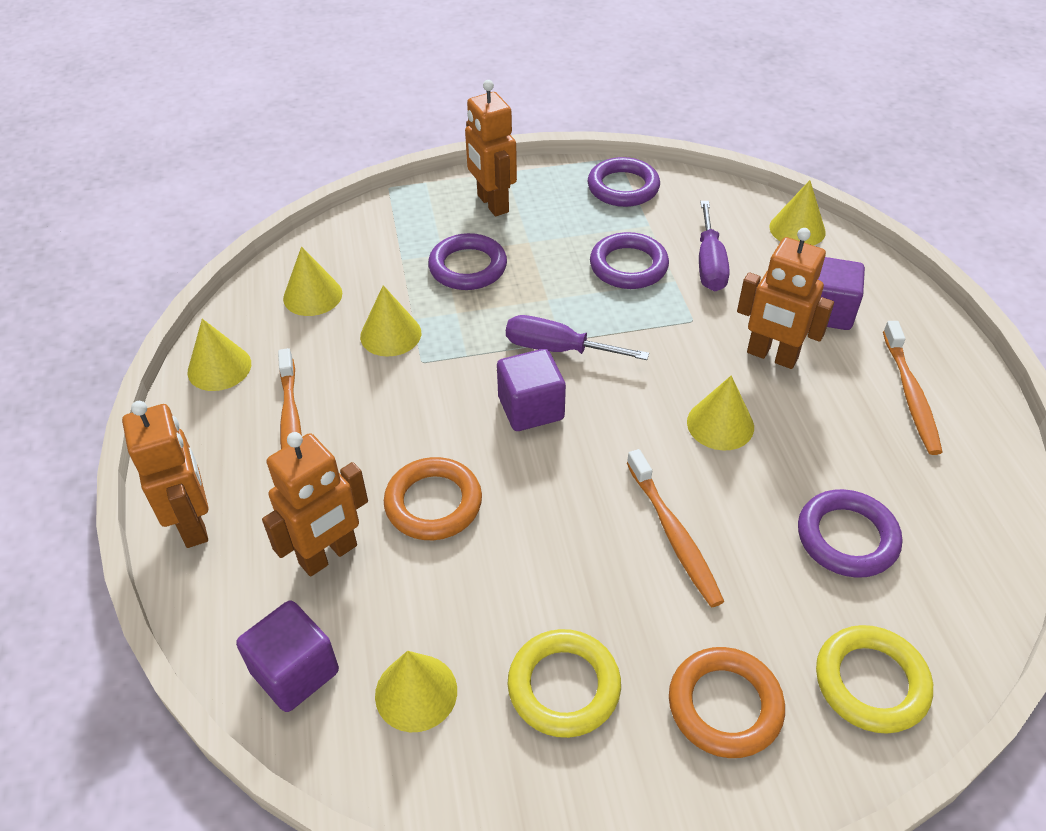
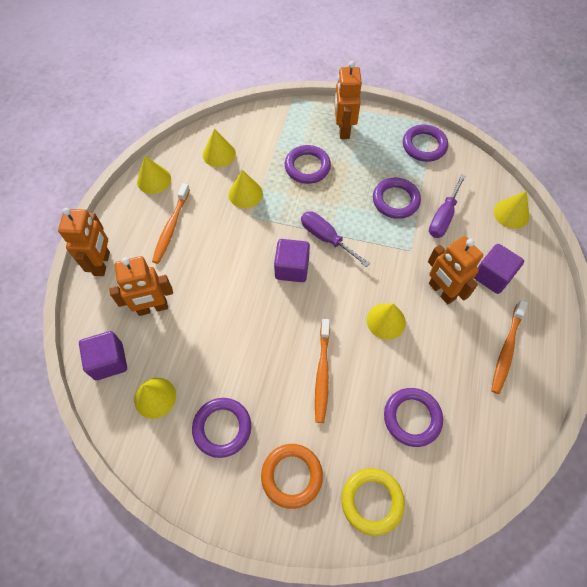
camera: 25 degrees right, 15 degrees up
(433, 503) = (215, 302): orange ring -> none
(564, 686) = (222, 428): yellow ring -> purple ring

